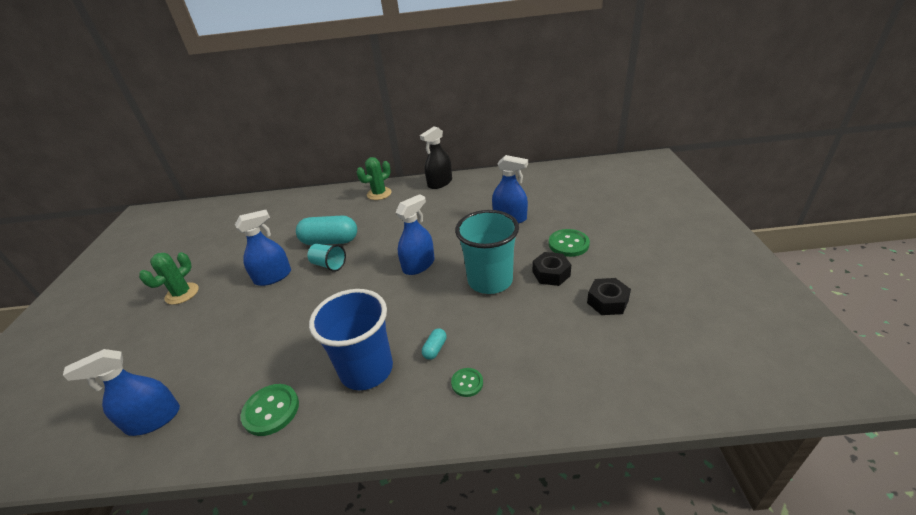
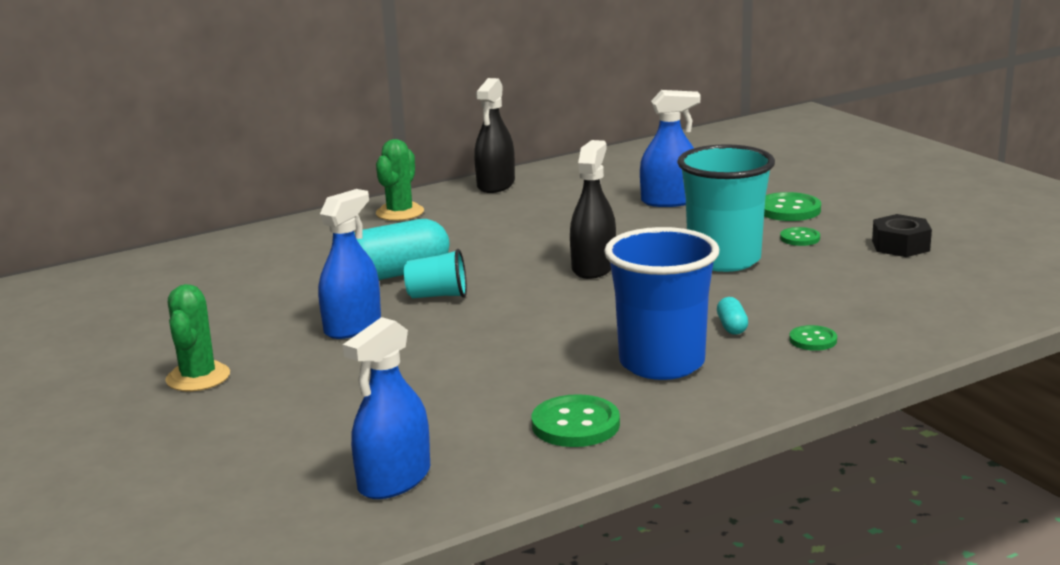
camera: 30 degrees left, 15 degrees down
(418, 265) = (593, 267): blue spray bottle -> black spray bottle
(551, 274) = (800, 238): black nut -> green button

